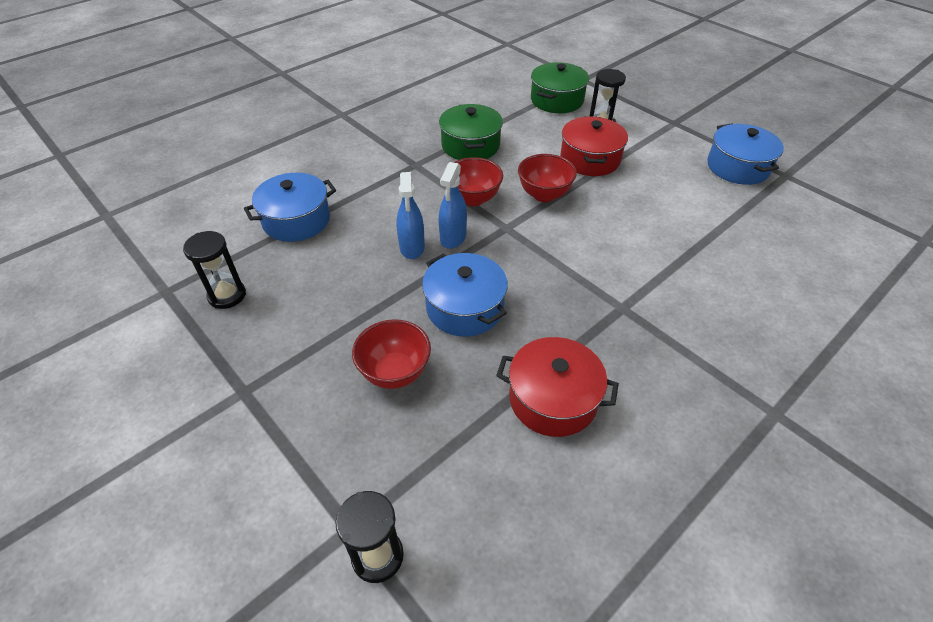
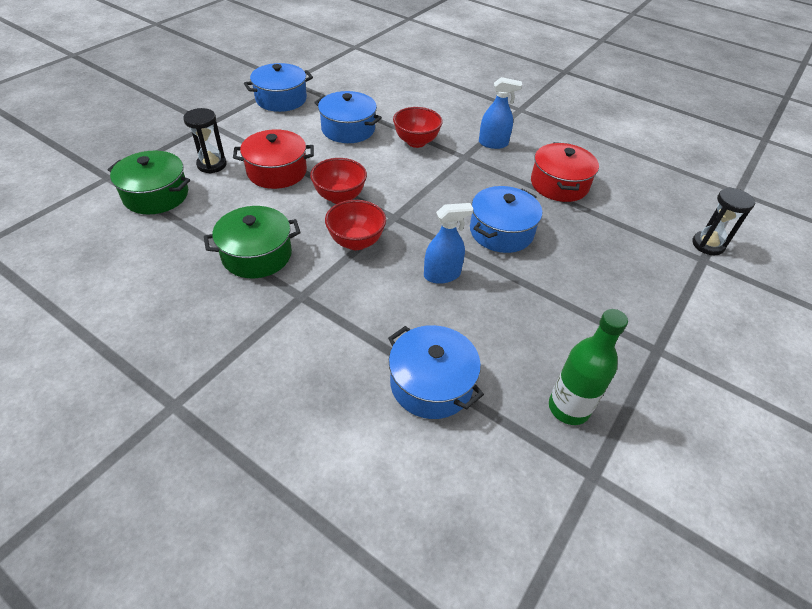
camera: 105 degrees left, 0 degrees up
(227, 295) = (568, 408): black hourglass -> green bottle
(395, 372) = (583, 260): red bowl -> red bowl (416, 142)
(453, 237) = (418, 249): blue spray bottle -> blue spray bottle (493, 143)
(678, 212) = (348, 129): none -> blue pot

